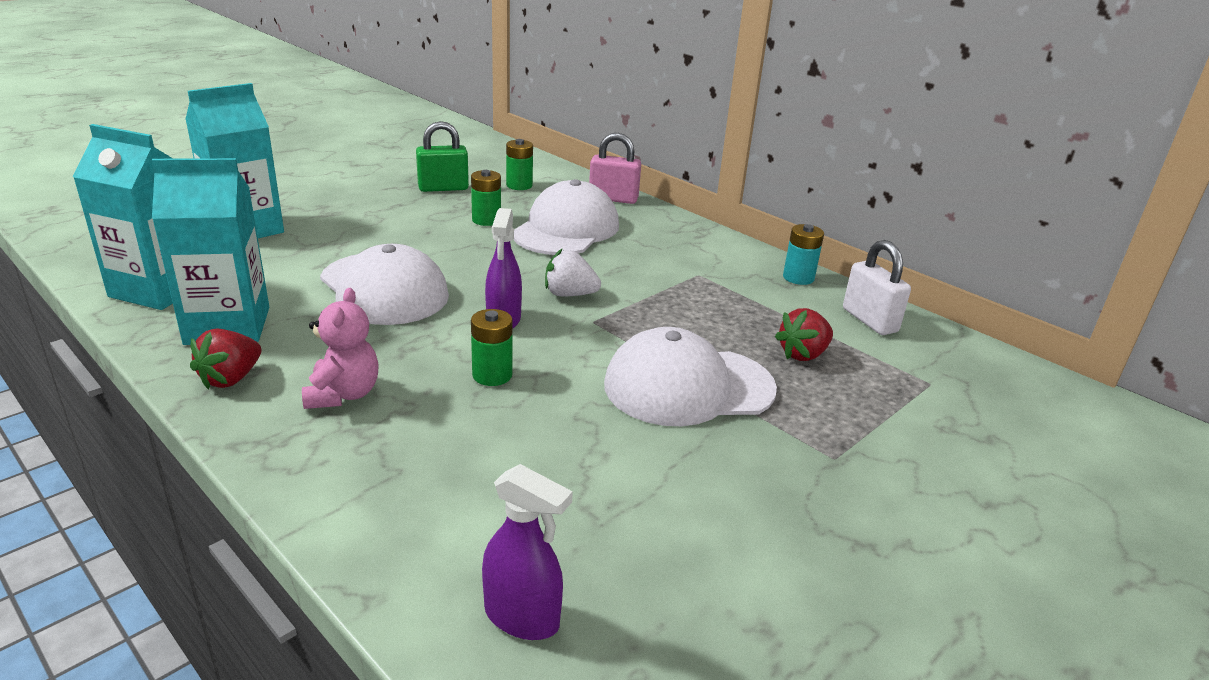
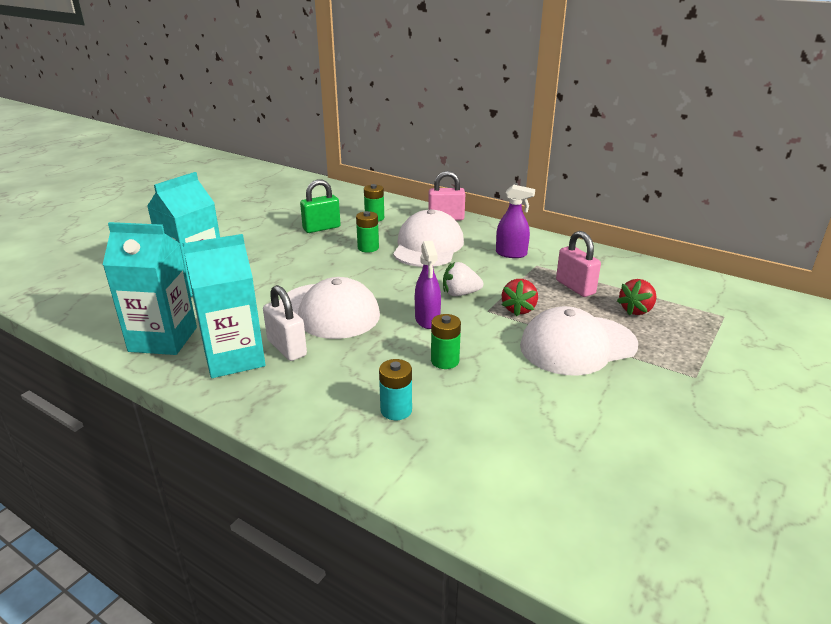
camera: 10 degrees left, 0 degrees up
(231, 378) = (264, 397): red strawberry -> red strawberry (519, 309)
(343, 394) = (352, 393): pink teddy bear -> none
(522, 617) = (569, 521): purple spray bottle -> purple spray bottle (511, 254)
(734, 311) = (575, 287): none -> pink padlock
(798, 278) = (602, 257): turquoise battery -> turquoise battery (396, 410)
(869, 320) = (663, 279): white padlock -> white padlock (287, 348)

